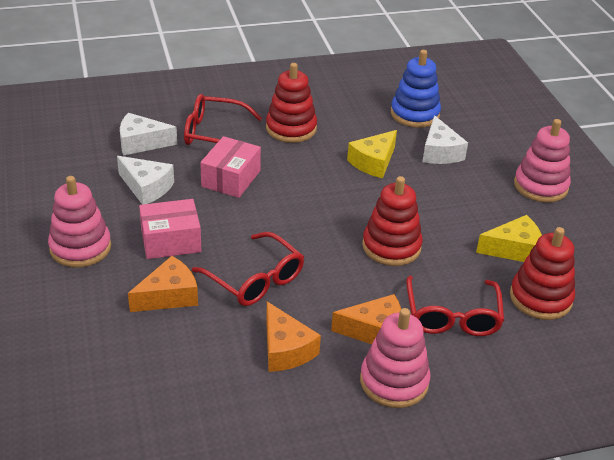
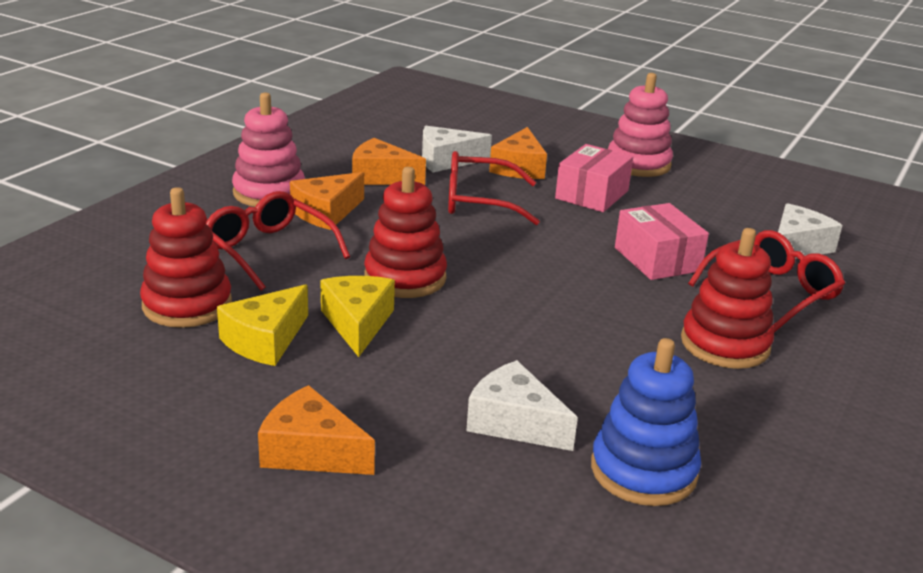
camera: 135 degrees right, 10 degrees down
(146, 187) = (698, 217): white cheese -> white cheese (446, 160)
(373, 162) = (566, 356): yellow cheese -> yellow cheese (357, 323)
(540, 186) = (311, 451): pink stacking toy -> orange cheese

